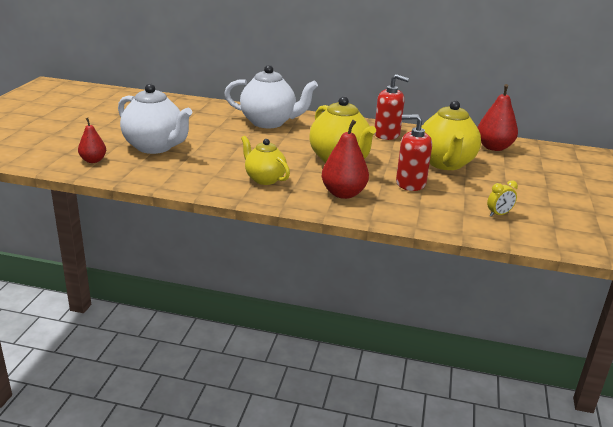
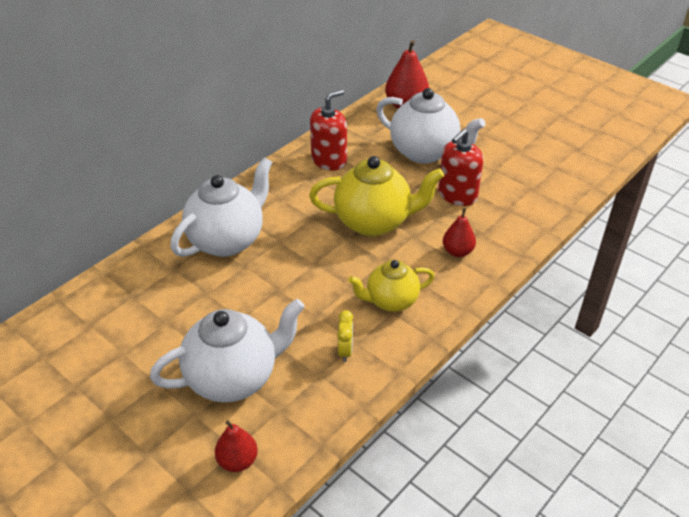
camera: 60 degrees left, 15 degrees up
(343, 194) = (457, 251): red pear -> red pear, size x0.61
(445, 163) = (425, 152): yellow teapot -> white teapot
(499, 214) = (544, 169): yellow clock -> yellow clock (345, 351)

